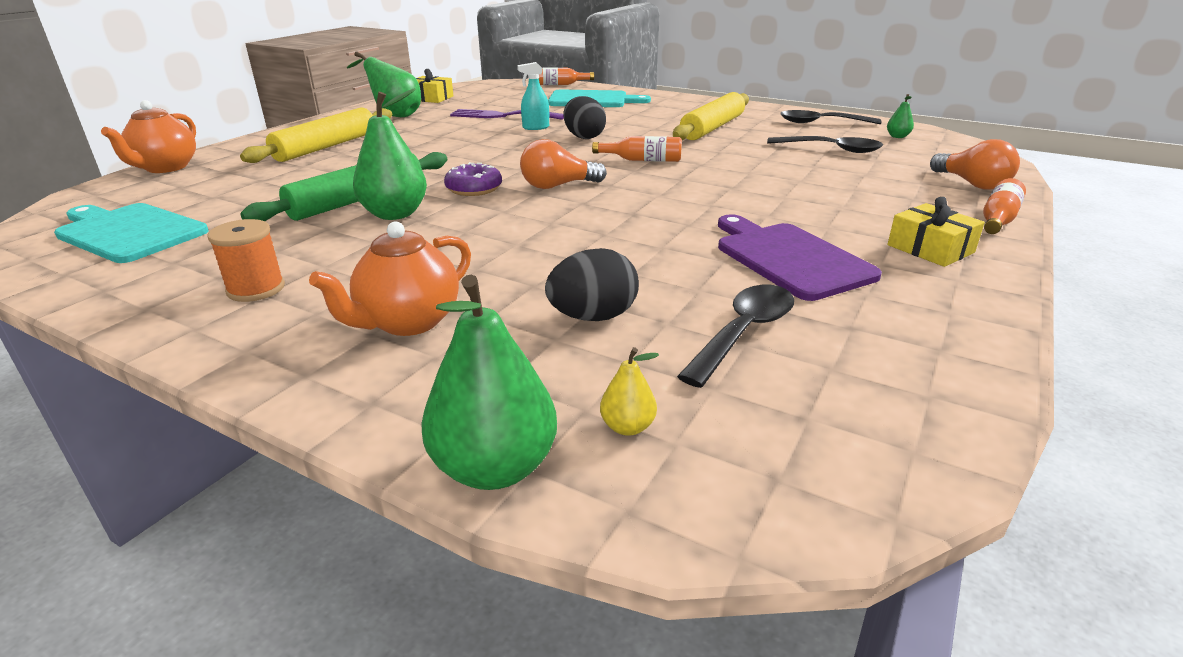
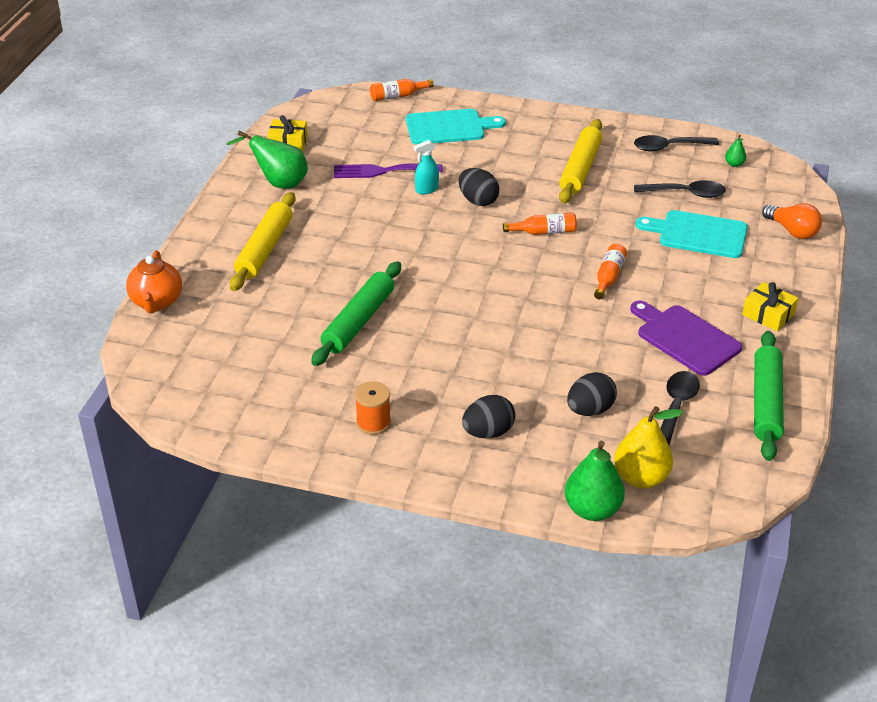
camera: 15 degrees left, 10 degrees up
(129, 232) = (225, 385): turquoise cutting board -> turquoise cutting board (698, 234)
(395, 214) = (400, 334): green pear -> none
(408, 322) = (488, 432): orange teapot -> black egg
(474, 189) = (436, 293): purple donut -> none
(558, 186) = (497, 279): orange light bulb -> none
(627, 427) = (641, 478): yellow pear -> yellow pear, size x2.13
(917, 348) = (766, 402): none -> green rolling pin
(998, 219) = (809, 274): orange bottle -> orange bottle (609, 277)

